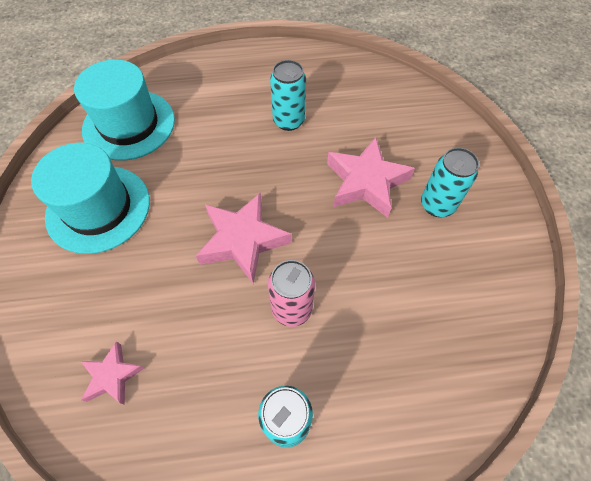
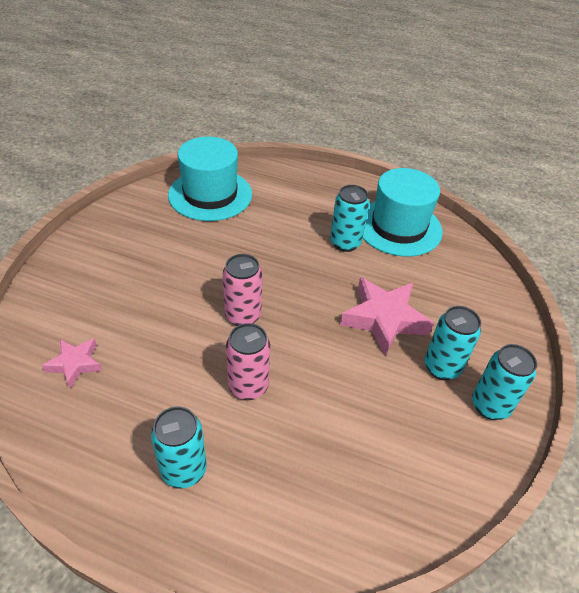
camera: 25 degrees right, 15 degrees down
(98, 208) = (146, 243): turquoise hat -> turquoise hat (398, 227)
(243, 240) = (243, 316): pink star -> pink can
(491, 221) = (490, 406): none -> turquoise can

